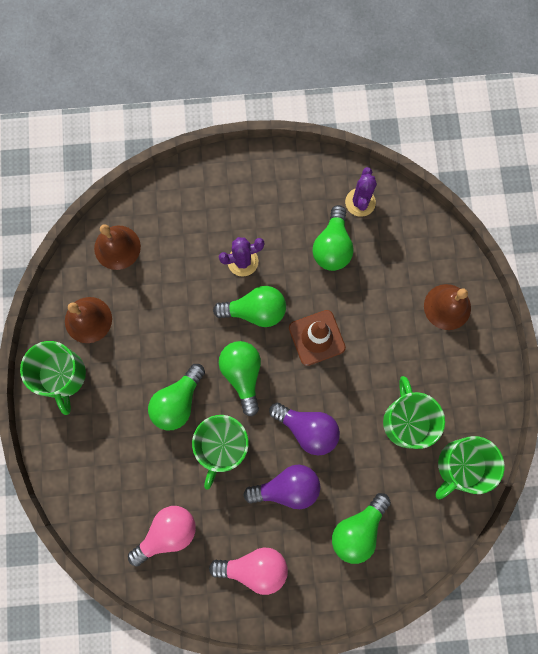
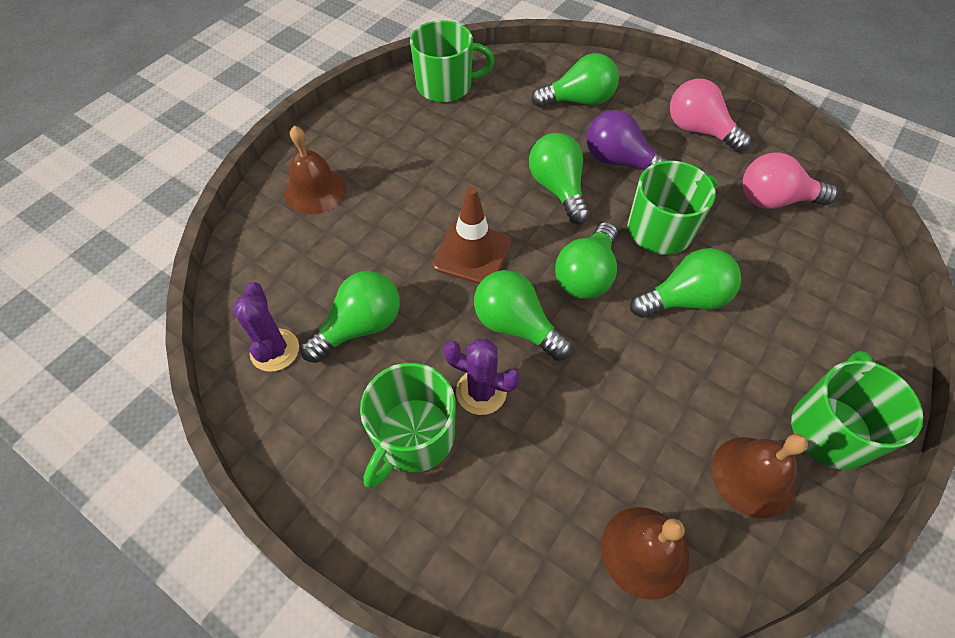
camera: 140 degrees left, 20 degrees down
(307, 429) = (558, 189): purple light bulb -> green light bulb
(360, 202) = (275, 350): purple cactus -> purple cactus turned 60 degrees counterclockwise
(406, 421) = (457, 138): green mug -> green mug (413, 437)

